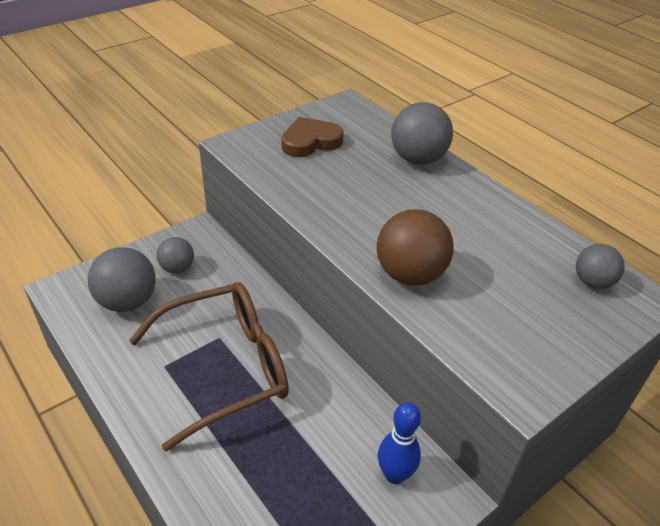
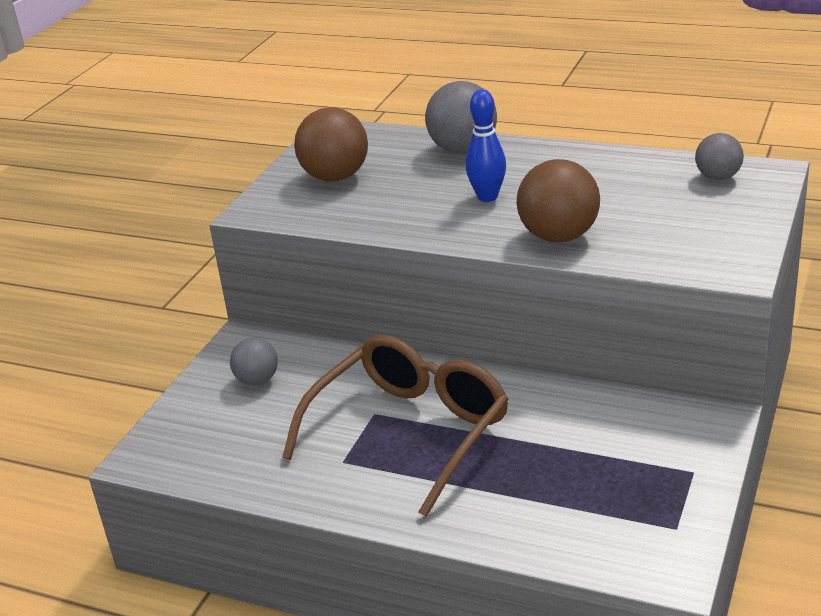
camera: 25 degrees left, 10 degrees down
(127, 301) = (235, 432): grey ball -> none
(310, 142) = (335, 177): brown heart -> brown ball
(395, 475) = (656, 428): blue bowling pin -> blue bowling pin (487, 197)

